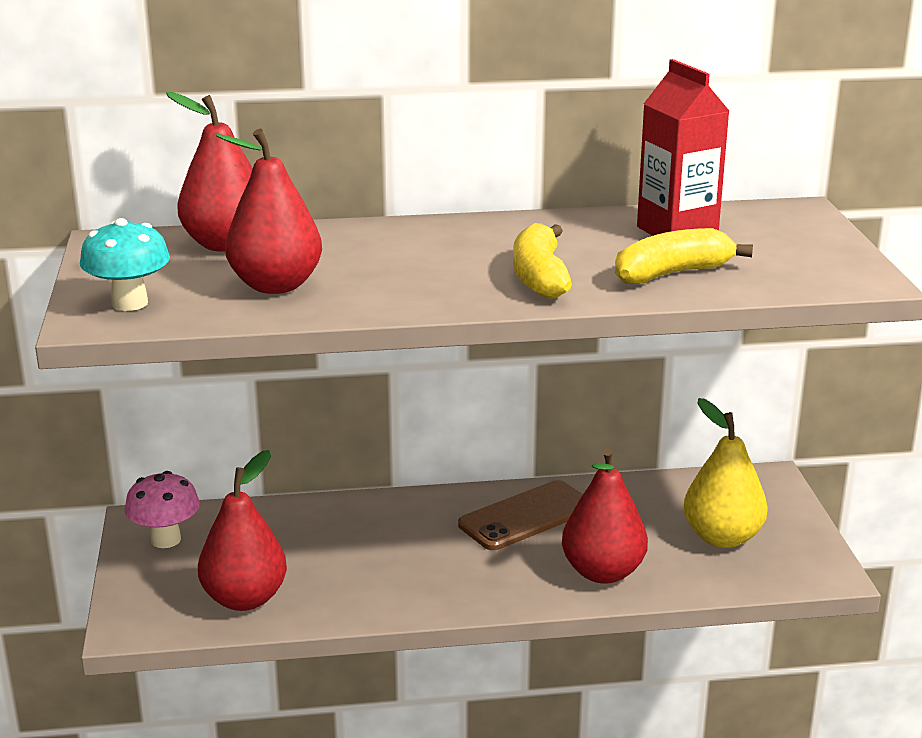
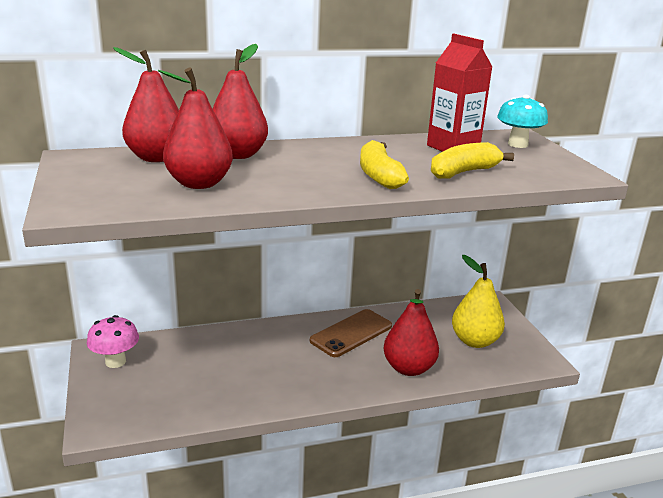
camera: 10 degrees left, 0 degrees up
(130, 303) = (93, 197): turquoise mushroom -> turquoise mushroom (517, 144)
(245, 599) = (176, 401): red pear -> red pear (238, 155)

